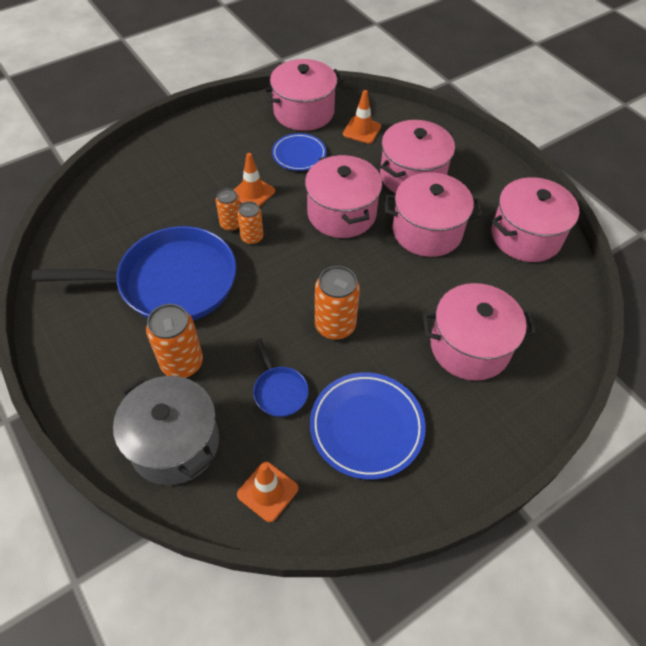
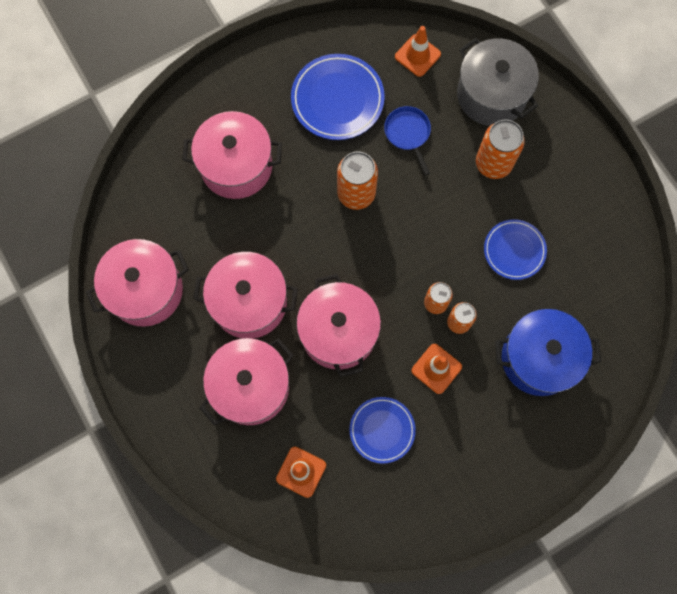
camera: 175 degrees left, 20 degrees up
(160, 203) = (538, 358): none -> blue pot
(170, 282) = (514, 250): blue pan -> blue plate
(304, 112) = (373, 512): pink pot -> none

